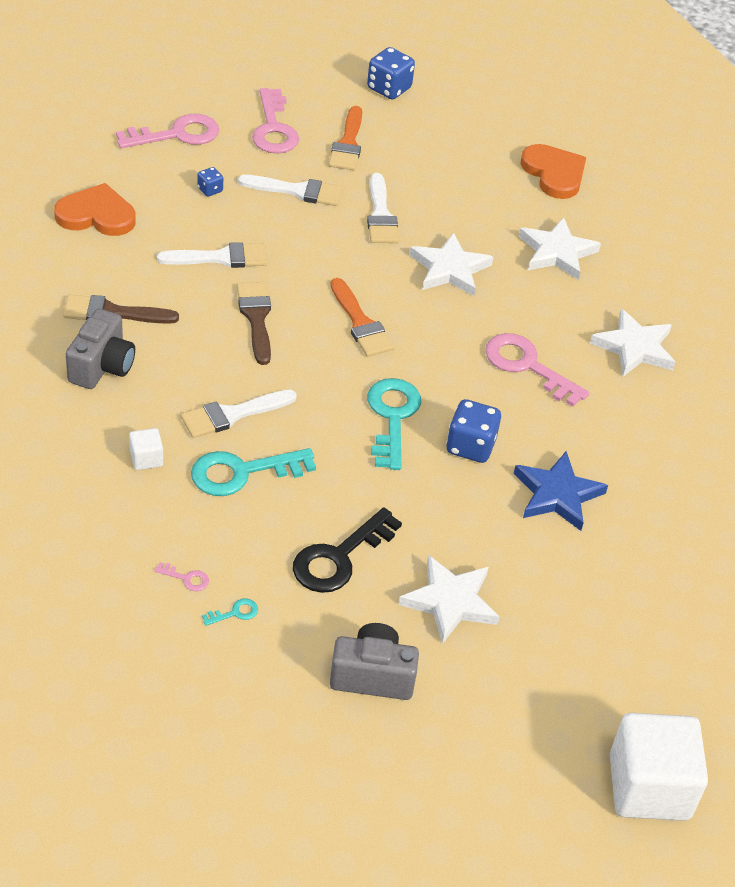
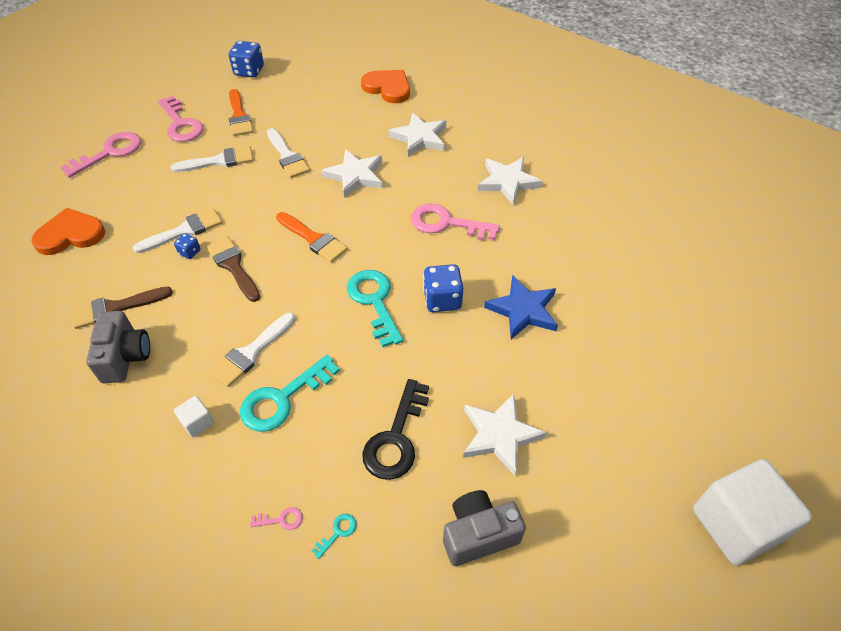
camera: 20 degrees left, 5 degrees up
(210, 190) = (153, 183): blue dice -> blue dice (190, 252)

